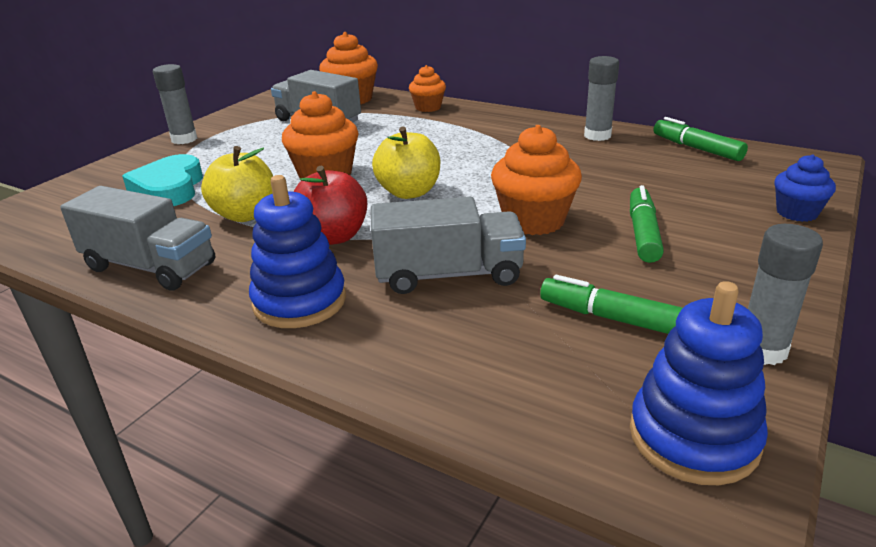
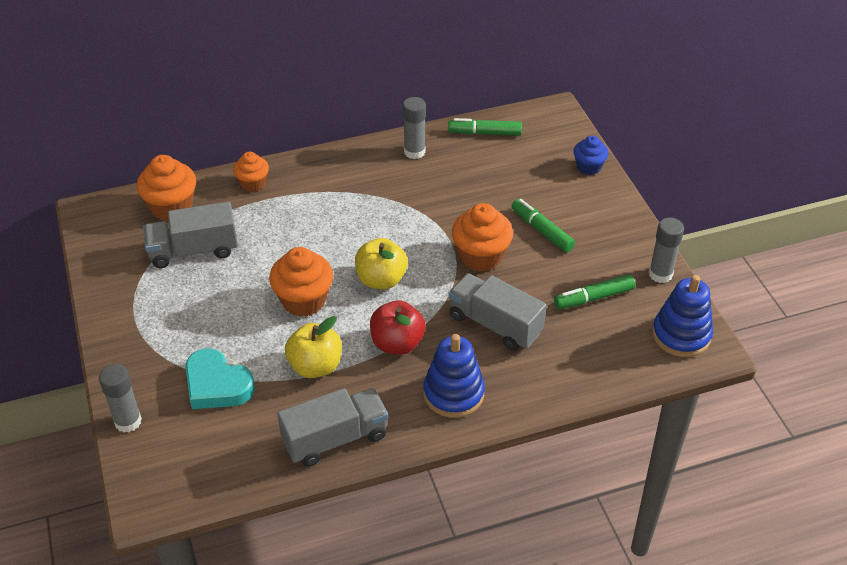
camera: 50 degrees left, 15 degrees up
(184, 139) = (120, 338): grey glue stick -> grey glue stick (128, 421)
(448, 275) = (495, 324): grey truck -> grey truck turned 90 degrees counterclockwise

